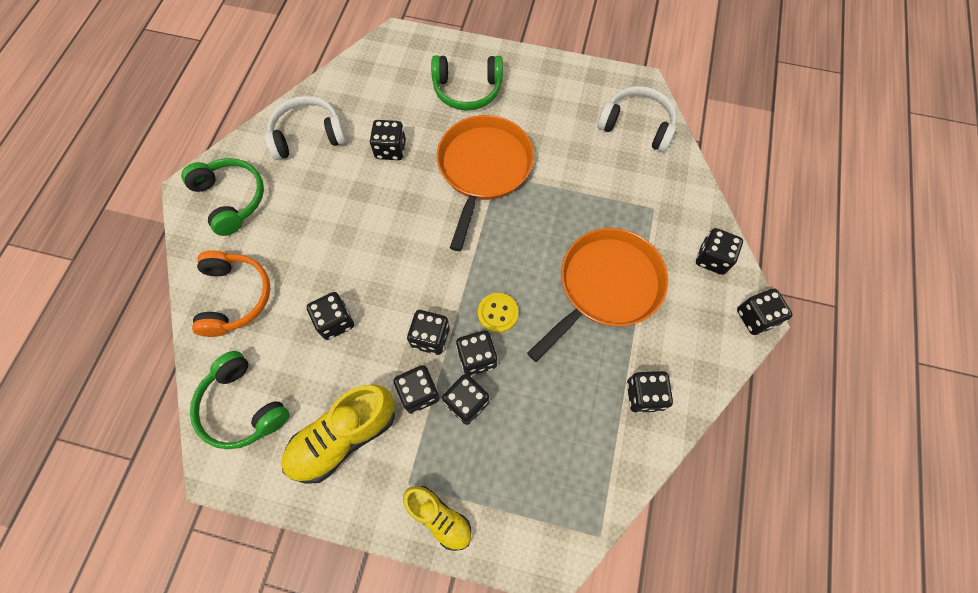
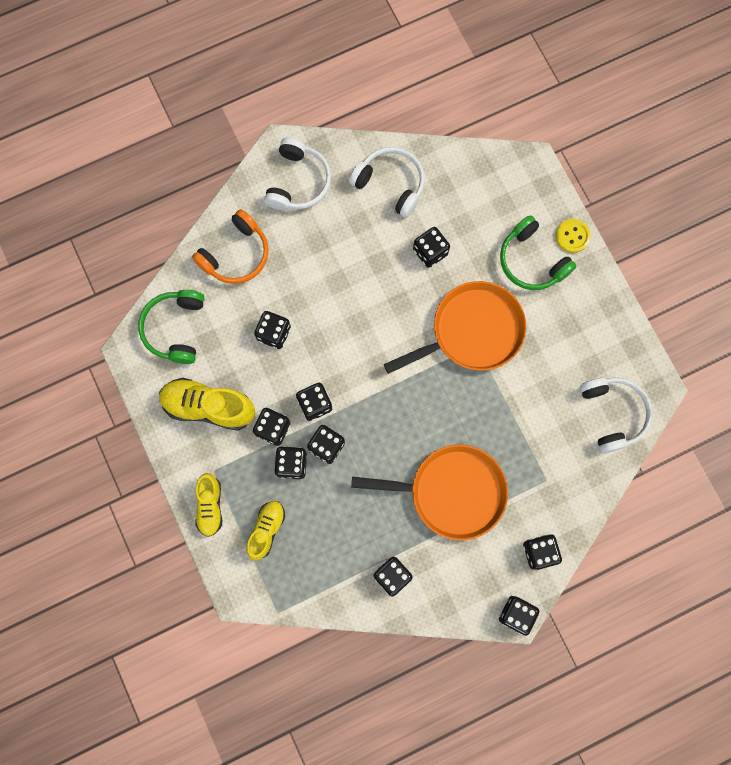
camera: 50 degrees right, 10 degrees up
(231, 199) = (298, 182): green headphones -> white headphones
(498, 313) = (369, 434): yellow button -> yellow button (572, 236)
(509, 479) = (266, 530): none -> yellow shoe

